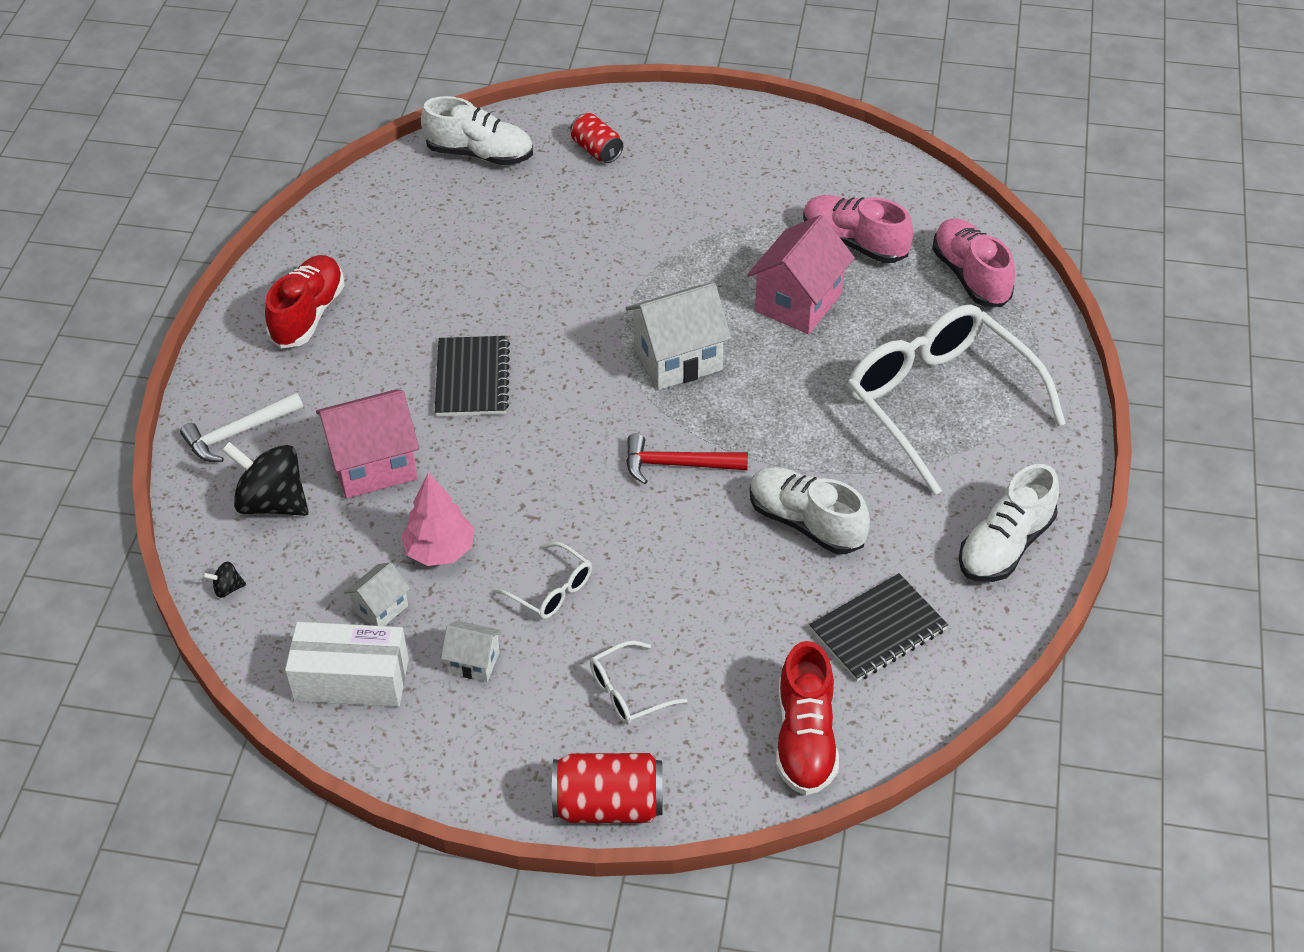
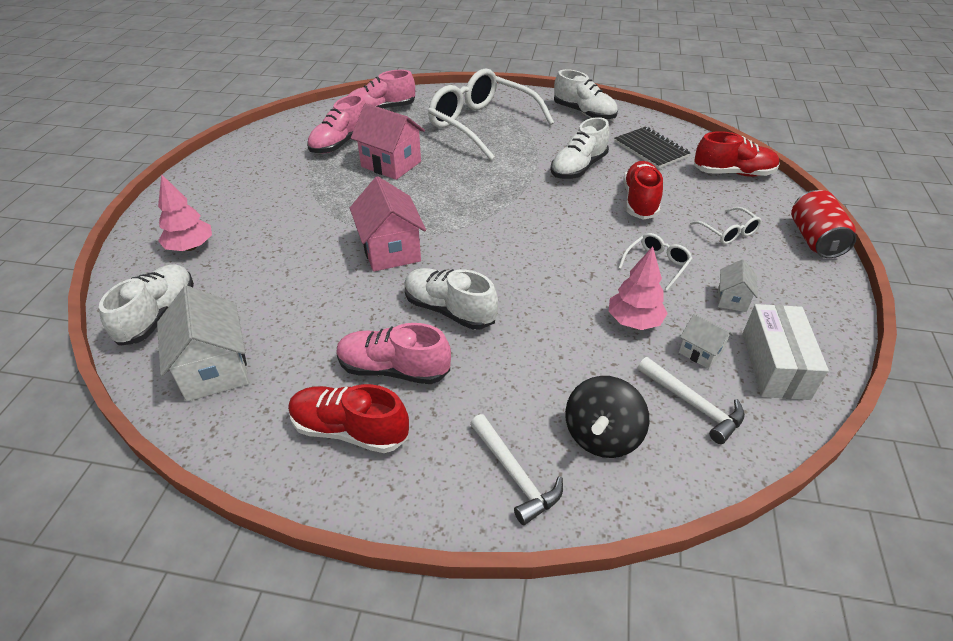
camera: 90 degrees left, 5 degrees down
(227, 588) = (711, 461): black spinning top -> none
(302, 587) = (693, 404): none -> white hammer
(373, 465) = (549, 366): pink house -> pink house (391, 250)
(383, 339) = (393, 369): none -> pink shoe
(472, 379) = (449, 310): black notebook -> white shoe
(596, 150) = (190, 247): red can -> pink tree
(677, 465) = (536, 212): red hammer -> none
(678, 359) = (437, 210): white house -> white house (214, 370)
(710, 592) = (640, 201): none -> red shoe
(938, 402) = (481, 124): white glasses -> white glasses turned 75 degrees clockwise

